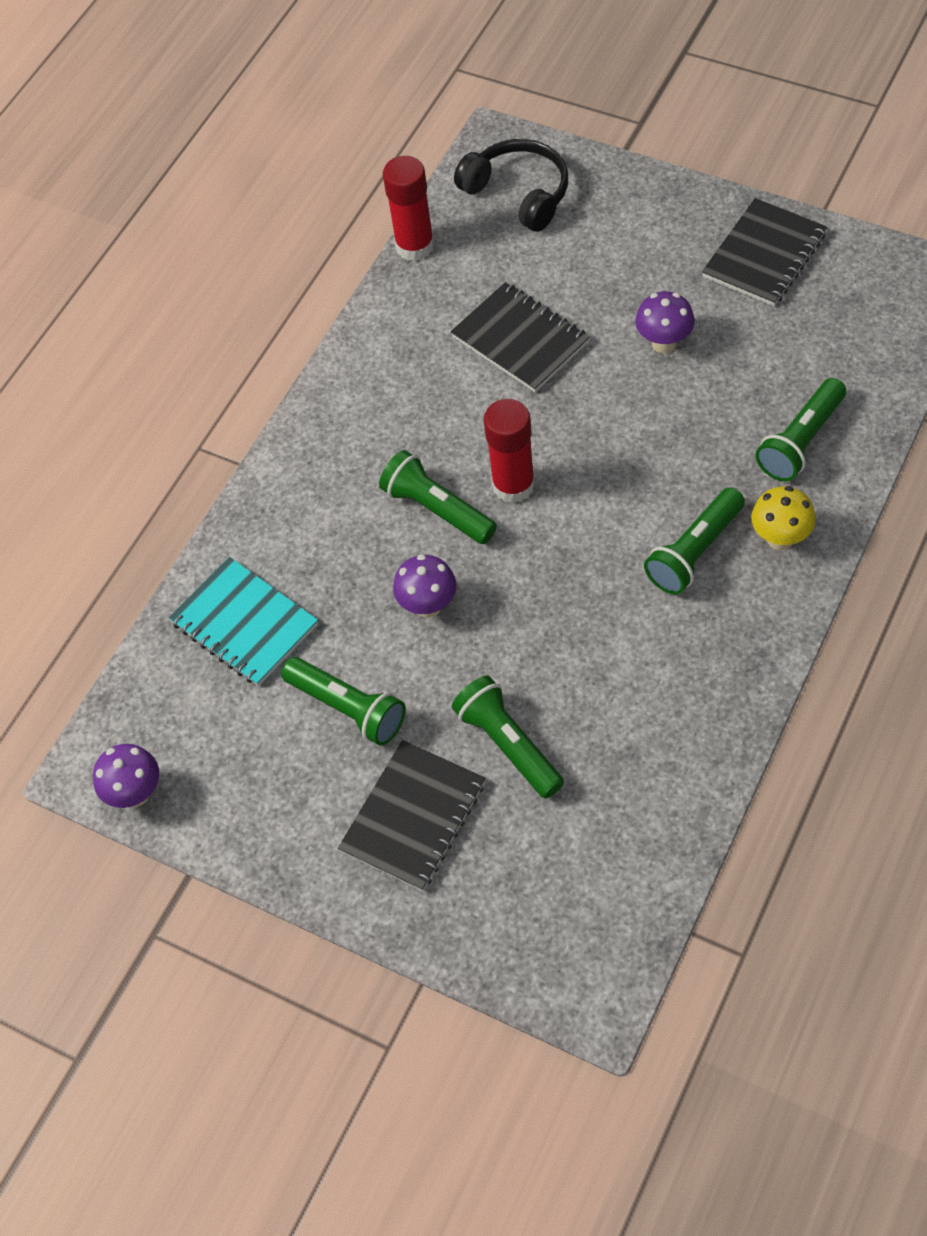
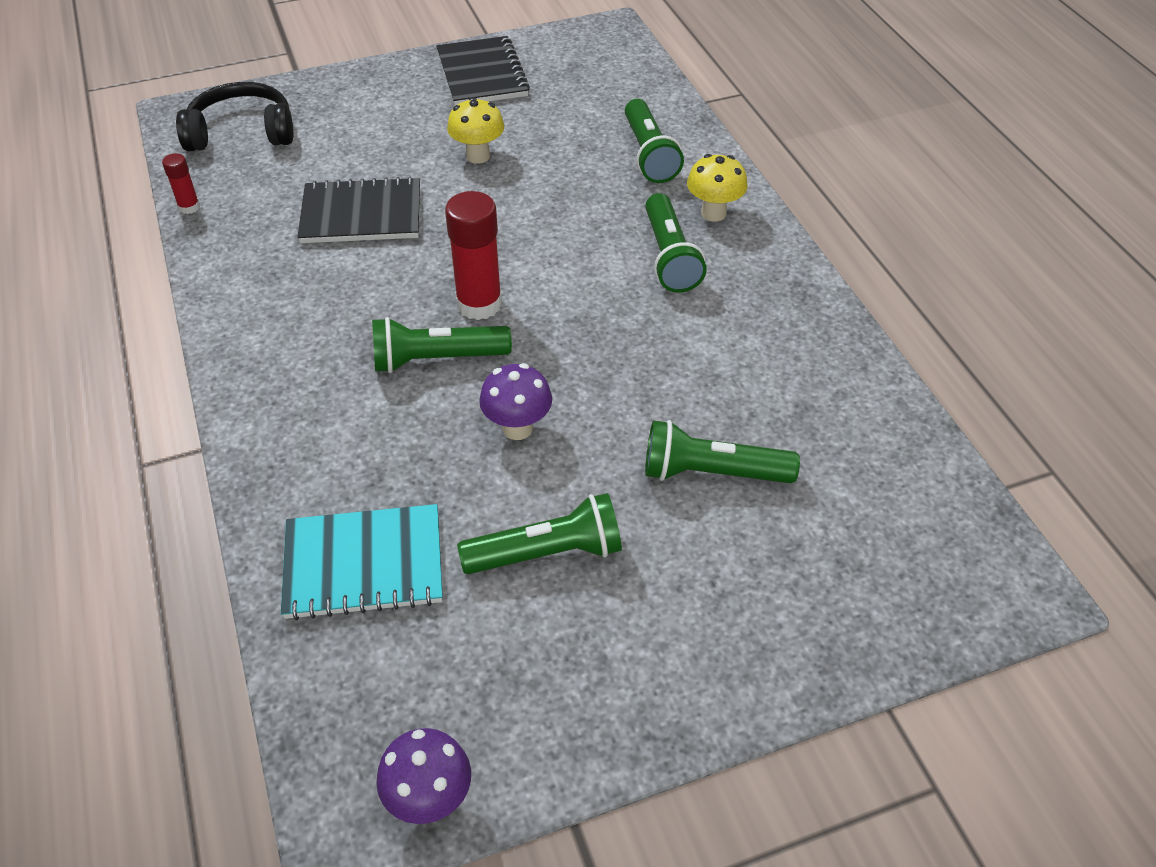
camera: 55 degrees left, 10 degrees down
(413, 817) = (711, 587): black notebook -> none
(415, 246) = (189, 207): red glue stick -> red glue stick, size x0.51
(664, 343) = (478, 156): purple mushroom -> yellow mushroom

